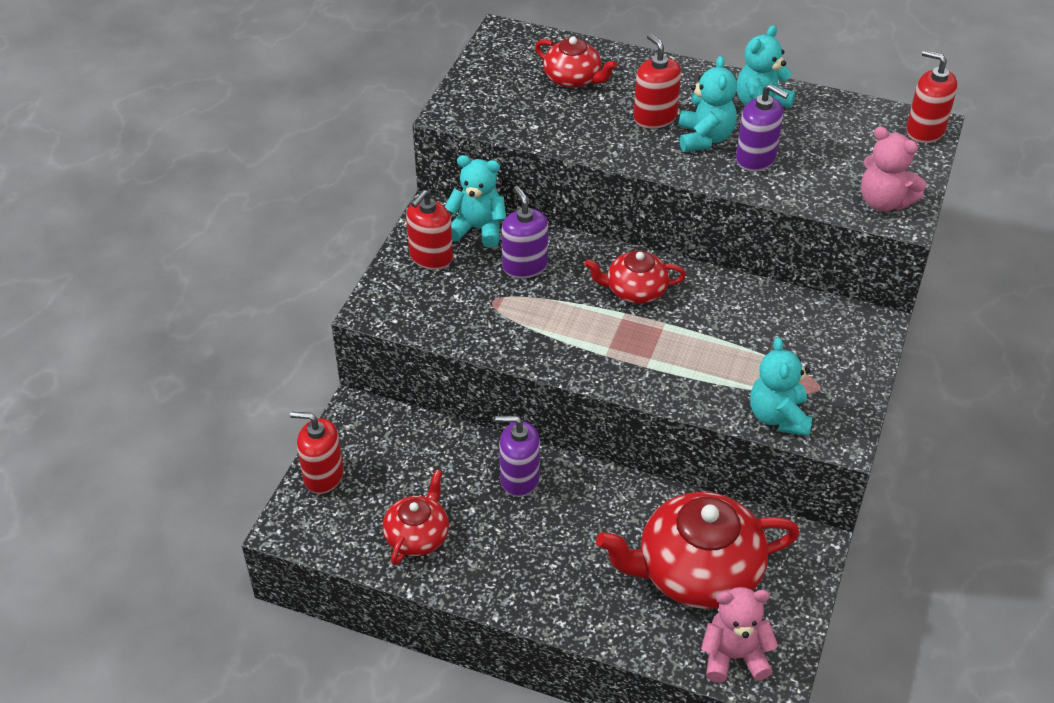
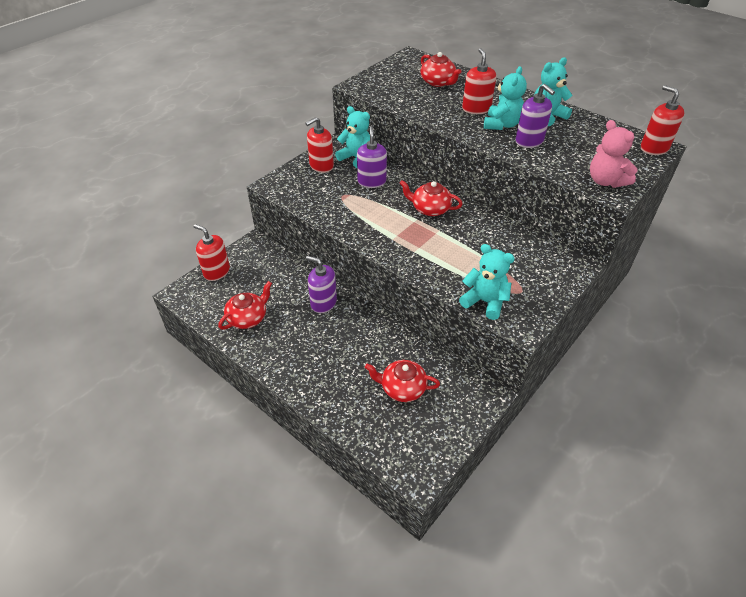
camera: 20 degrees right, 0 degrees up
(696, 572) = (402, 388): red teapot -> red teapot, size x0.54
(734, 656) = (400, 449): pink teddy bear -> none
(778, 417) = (485, 302): turquoise teddy bear -> turquoise teddy bear turned 105 degrees clockwise

